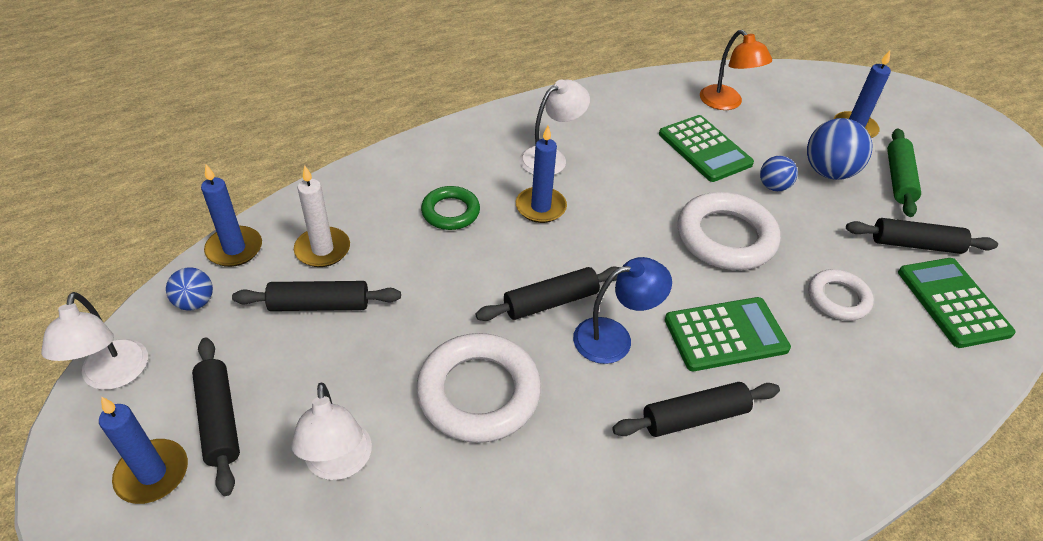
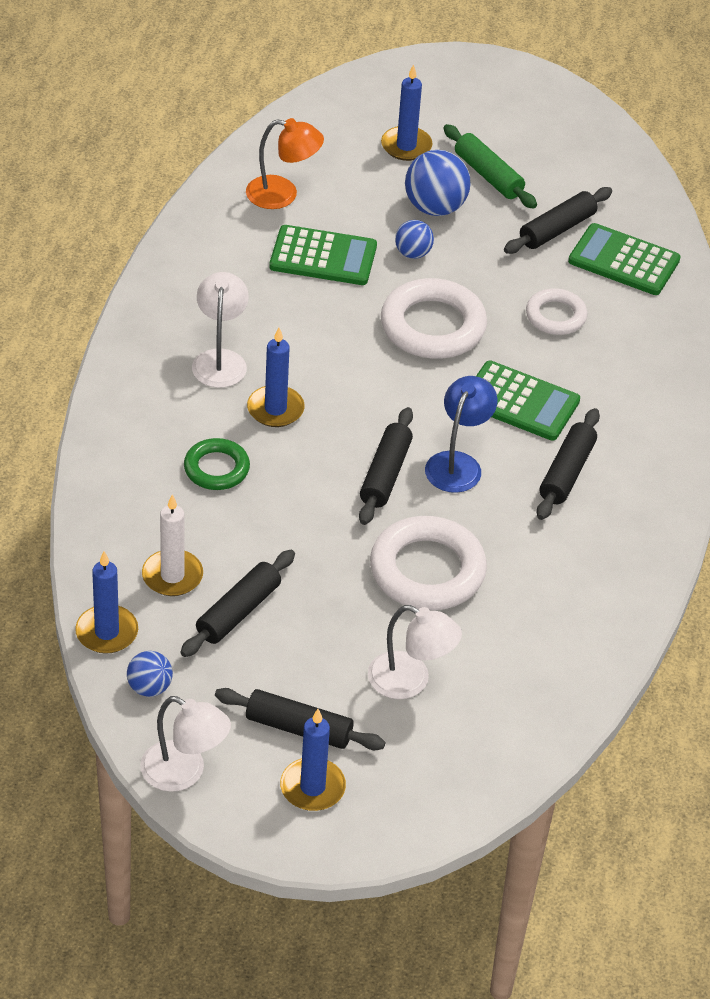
camera: 50 degrees left, 0 degrees up
(725, 334) = (520, 402): green calculator -> green calculator turned 90 degrees clockwise

